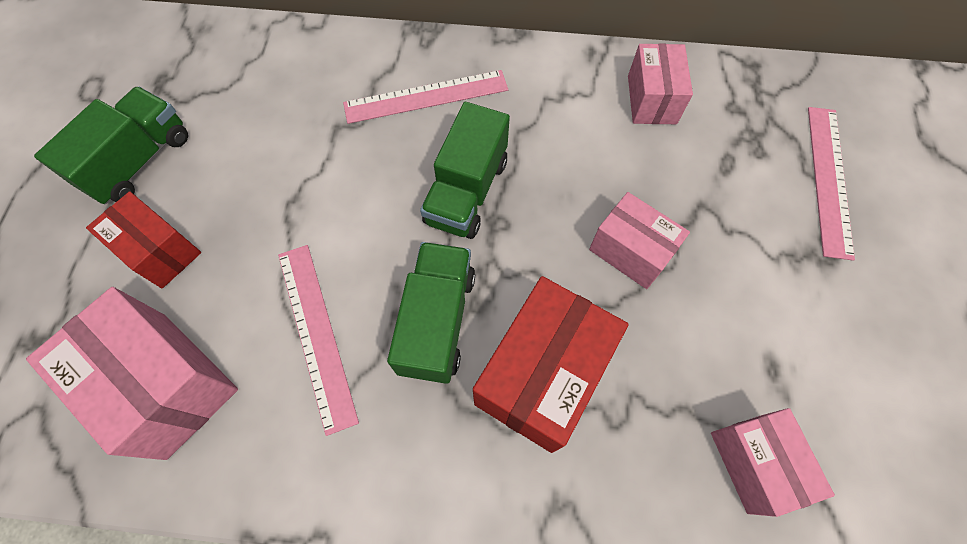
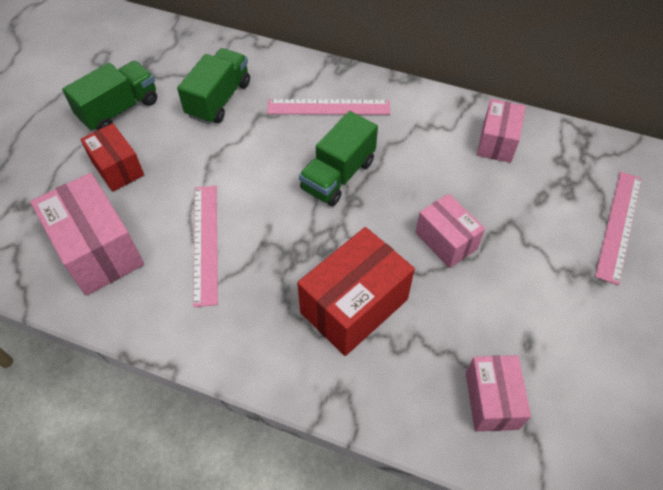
camera: 15 degrees right, 10 degrees down
(437, 321) = (291, 254): green truck -> green truck (219, 99)

